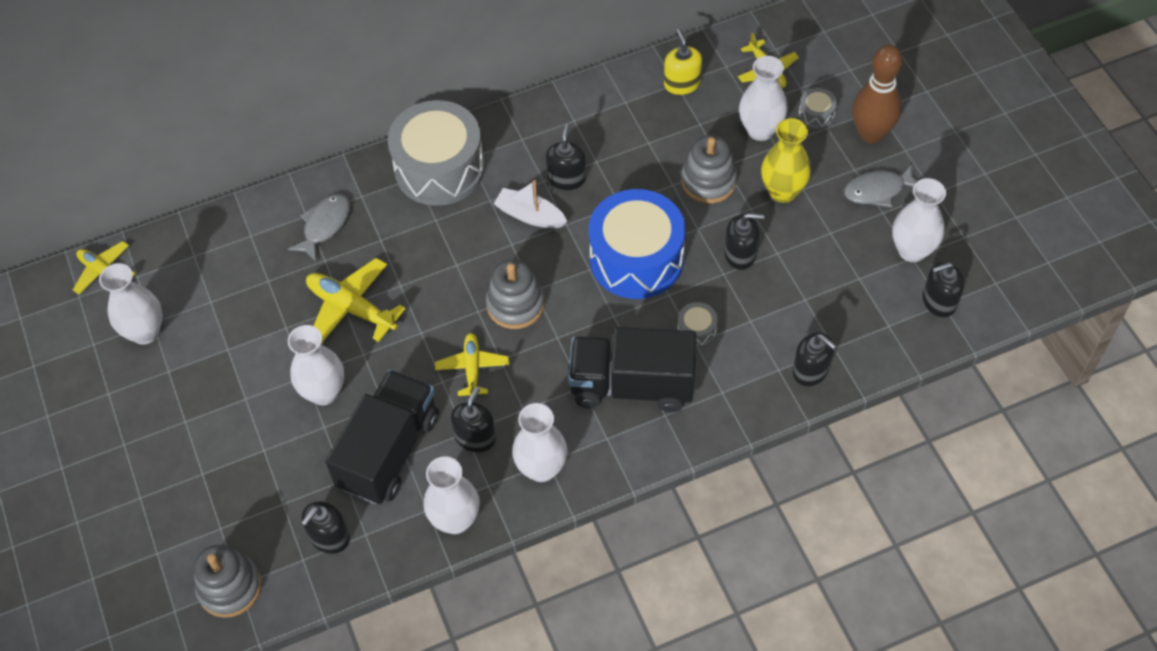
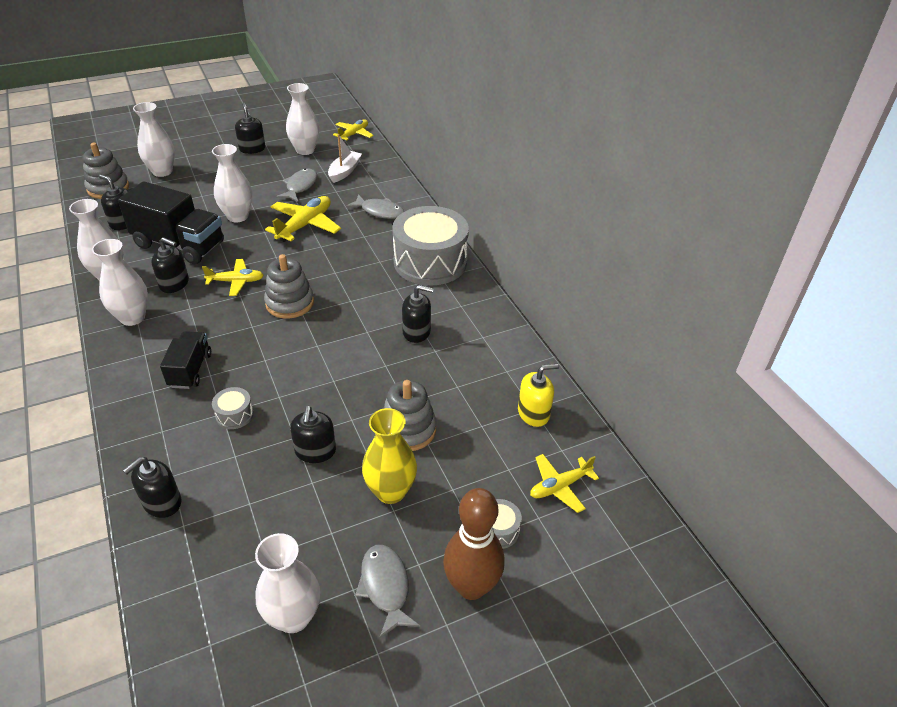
camera: 85 degrees right, 15 degrees down
(251, 325) = (300, 186): none -> grey fish
(530, 215) = (378, 310): white boat -> white boat (344, 171)
(632, 385) = (190, 370): black truck -> black truck, size x0.56
(636, 259) = (322, 375): blue drum -> none
(760, 130) = (474, 476): white vase -> white vase (162, 171)
(939, 301) = (215, 640): black soap dispenser -> black soap dispenser (252, 149)

